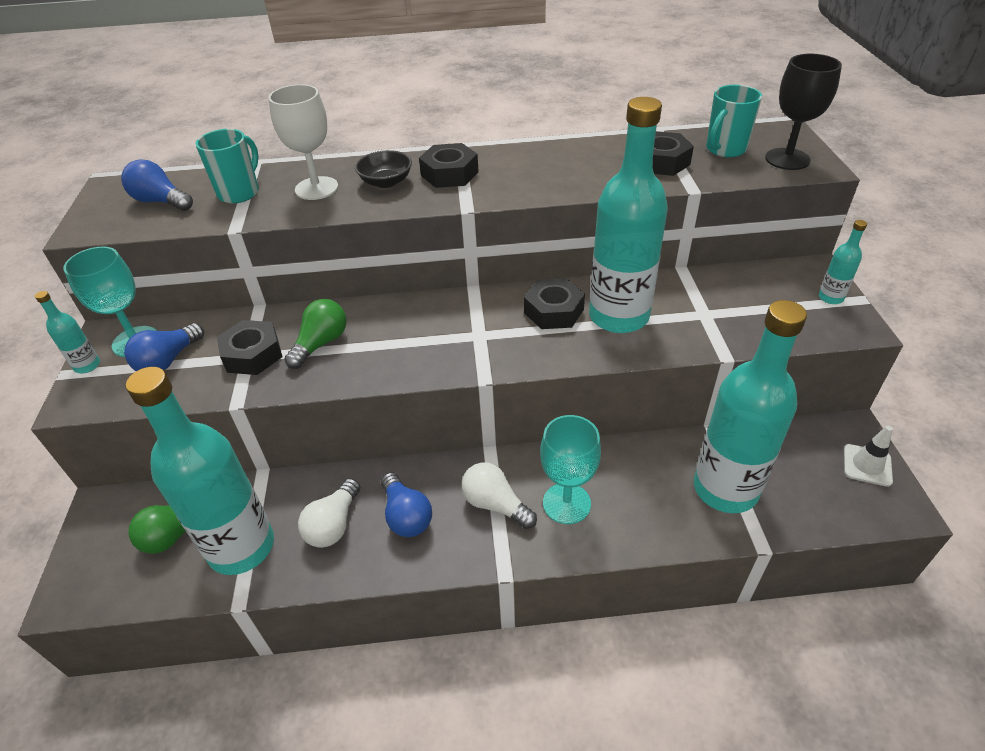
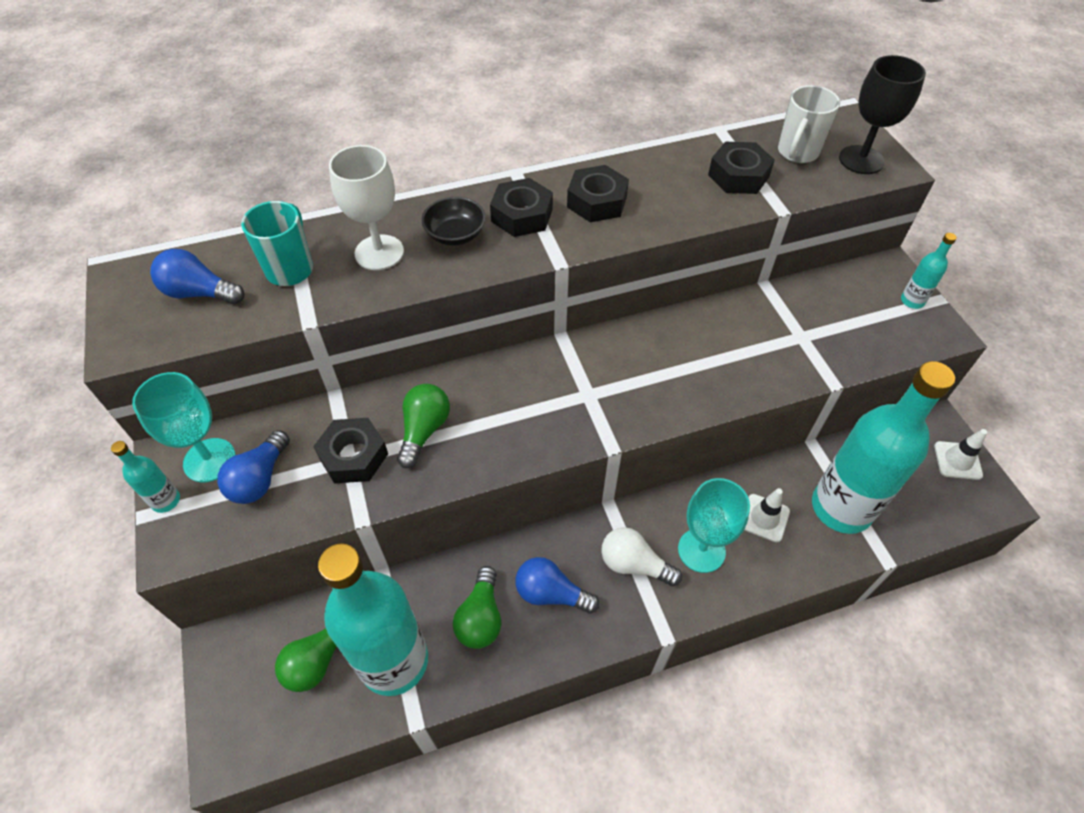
camera: 15 degrees left, 10 degrees up
(333, 525) = (481, 618): white light bulb -> green light bulb
(406, 516) = (551, 593): blue light bulb -> blue light bulb turned 150 degrees clockwise
(554, 311) = (654, 354): black nut -> black nut (597, 201)
(618, 316) = (720, 351): turquoise bottle -> none
(640, 485) = (764, 518): none -> white traffic cone
(725, 149) = (797, 152): turquoise mug -> white mug

